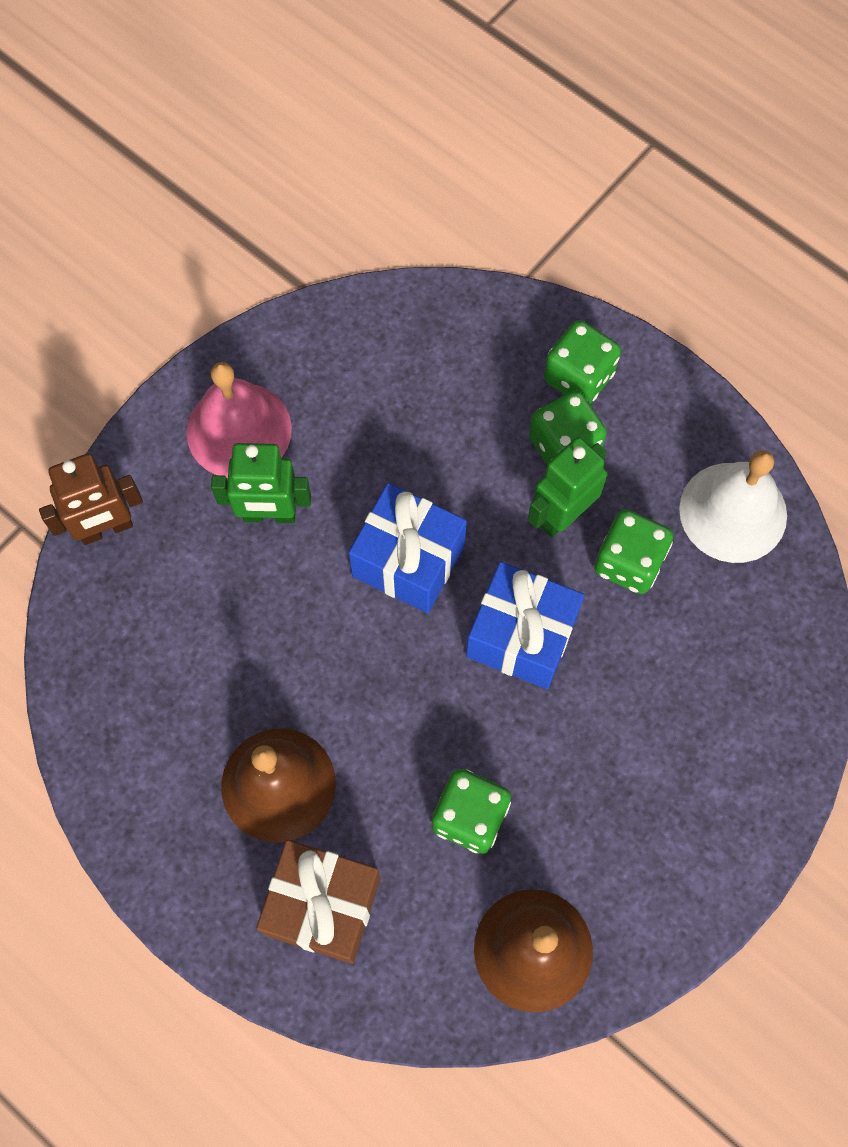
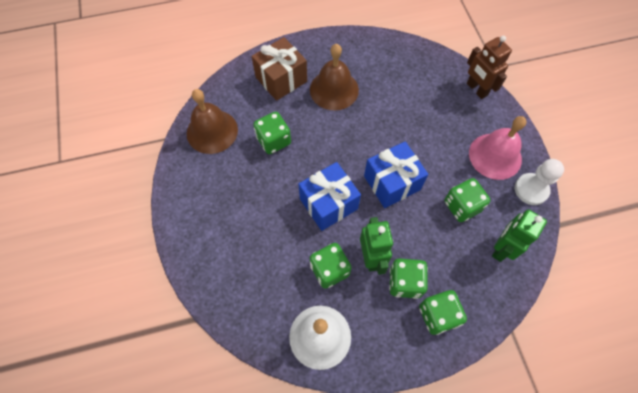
camera: 125 degrees right, 5 degrees down
(106, 529) = (476, 89): brown robot -> brown robot turned 45 degrees counterclockwise
(269, 349) = (531, 189): none -> white pawn
(269, 514) = (447, 145): green robot -> green robot (501, 248)
(374, 433) = (462, 206): none -> green dice

